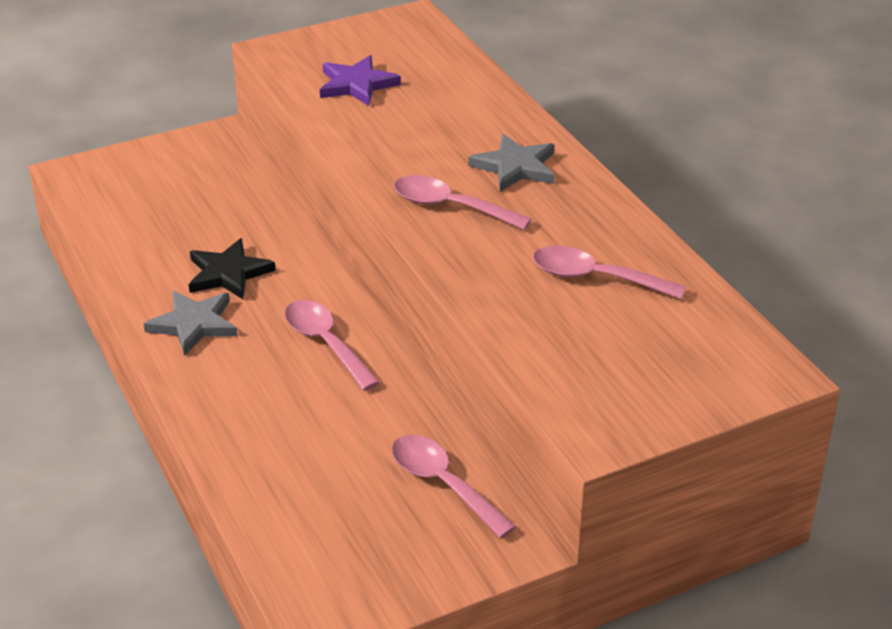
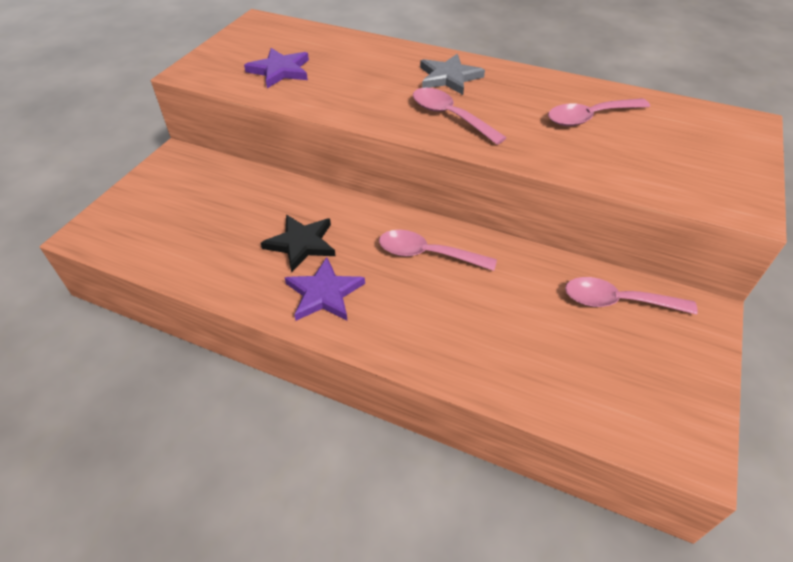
camera: 40 degrees left, 10 degrees up
(194, 324) = (324, 293): grey star -> purple star
(450, 207) = (450, 116): pink spoon -> pink spoon turned 60 degrees clockwise

